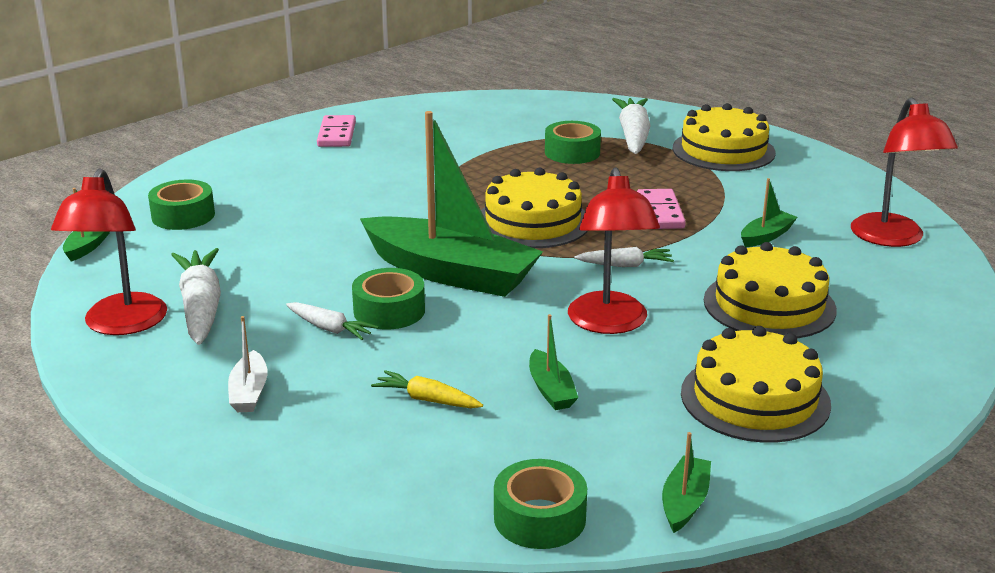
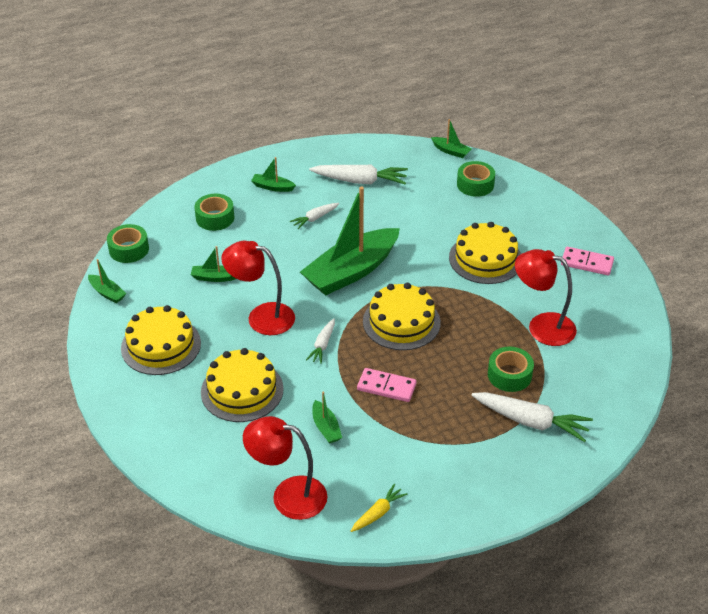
camera: 110 degrees right, 15 degrees up
(121, 325) = (356, 156): red lamp -> red lamp (542, 326)
(249, 392) = (272, 187): white boat -> green boat
(389, 311) = (321, 241): green tape -> green tape (215, 218)
(427, 400) = (232, 237): yellow carrot -> yellow carrot (378, 513)
(723, 150) = (481, 467): yellow cake -> yellow cake (485, 259)

